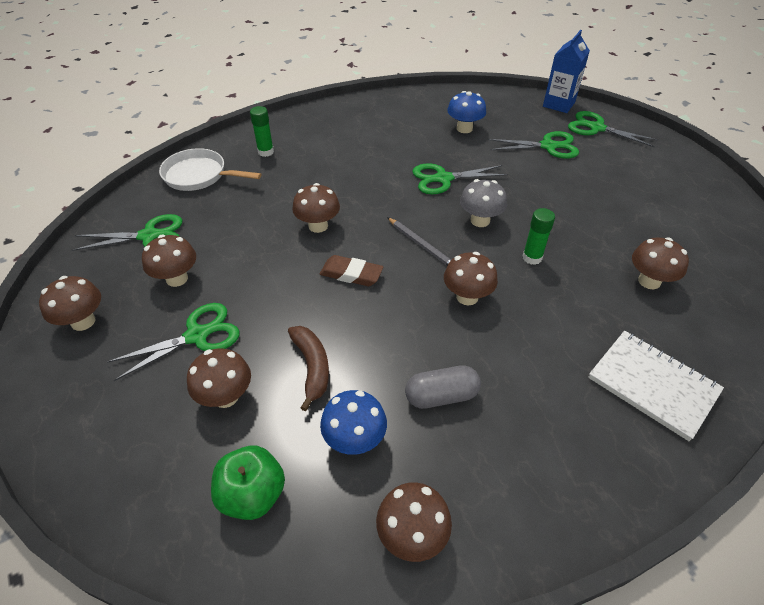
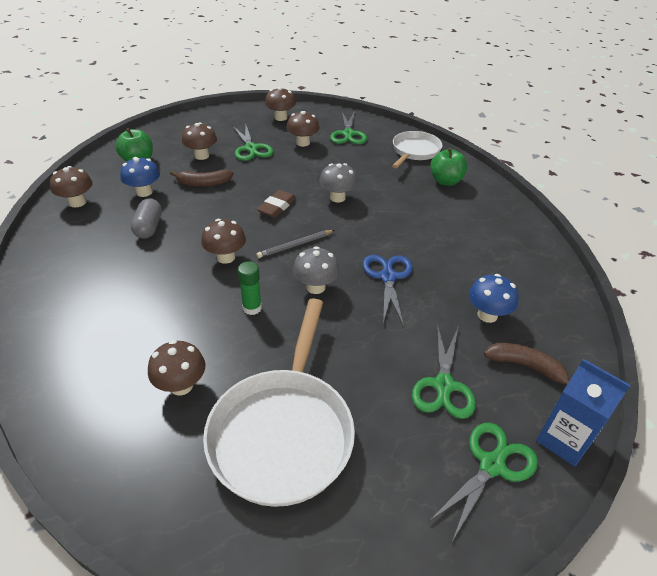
camera: 100 degrees right, 5 degrees down
(266, 152) = (445, 181): green glue stick -> green apple
(318, 226) = (337, 198): brown mushroom -> grey mushroom
(443, 179) = (388, 277): green scissors -> blue scissors
(507, 114) = (526, 366): none -> brown banana
(643, 214) = (283, 432): none -> white pan
(652, 385) = (80, 335): white notebook -> none

